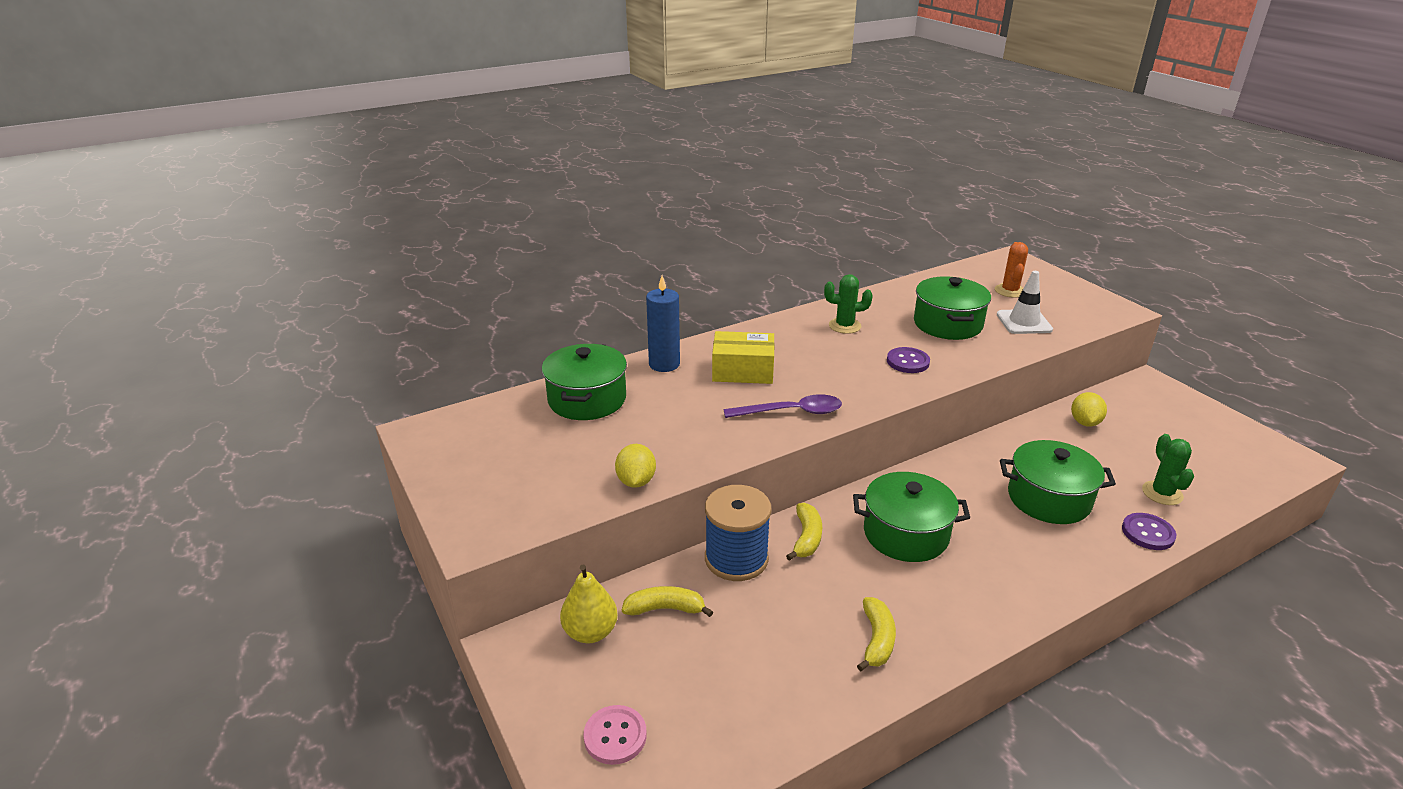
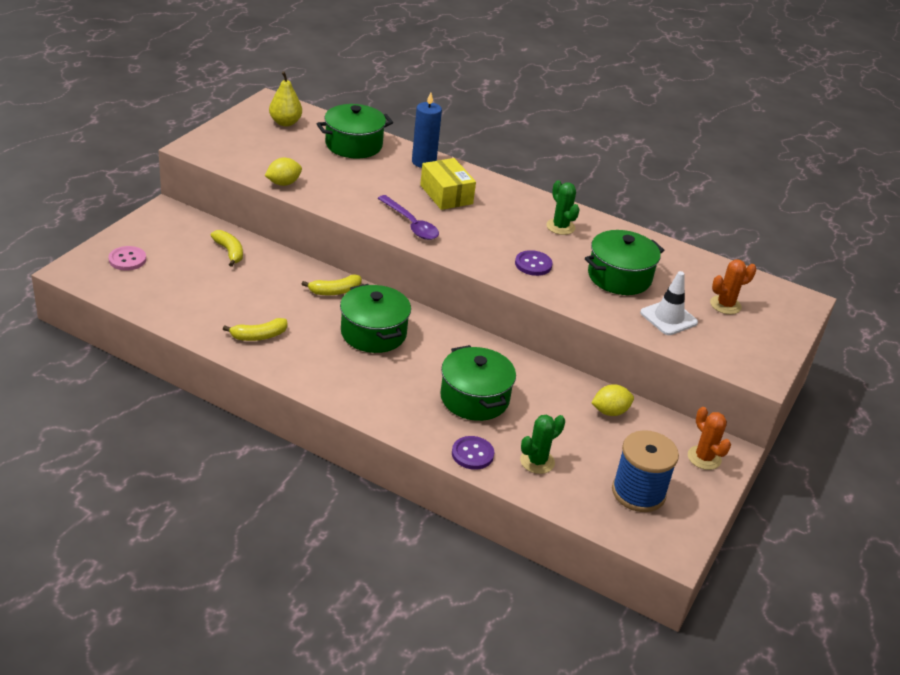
camera: 55 degrees right, 5 degrees up
(590, 632) = (193, 232): yellow pear -> yellow pear (285, 123)
(736, 559) = (292, 268): blue spool -> blue spool (638, 492)
(1159, 397) = (704, 458): none -> orange cactus

